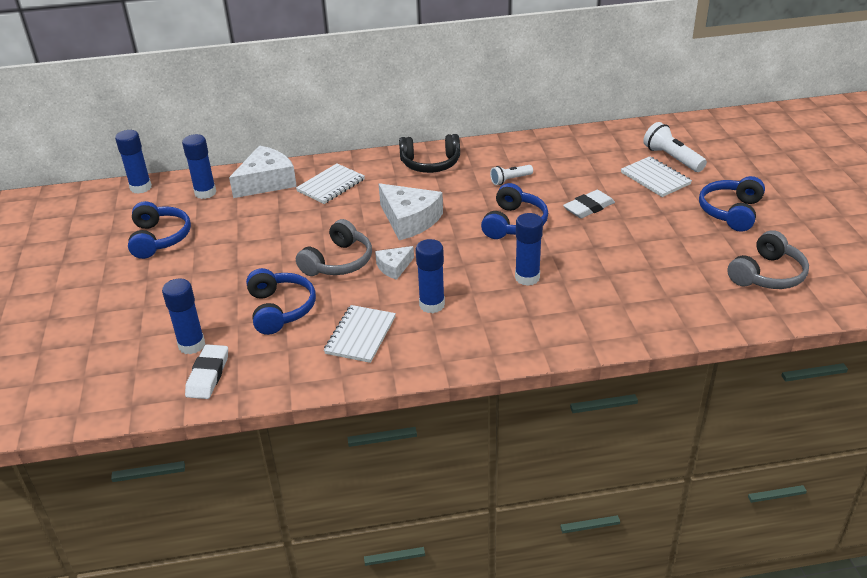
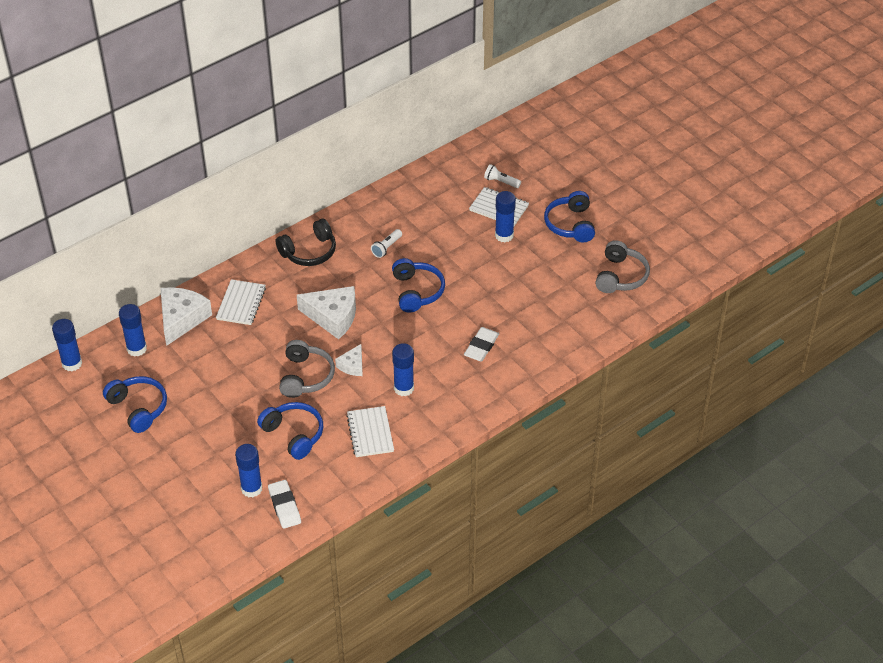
camera: 30 degrees left, 10 degrees up
(527, 278) = (457, 339): blue glue stick -> blue glue stick (504, 235)
(588, 207) = (464, 256): white eraser -> white eraser (481, 346)
(672, 158) = (501, 182): white flashlight -> white flashlight, size x0.63

